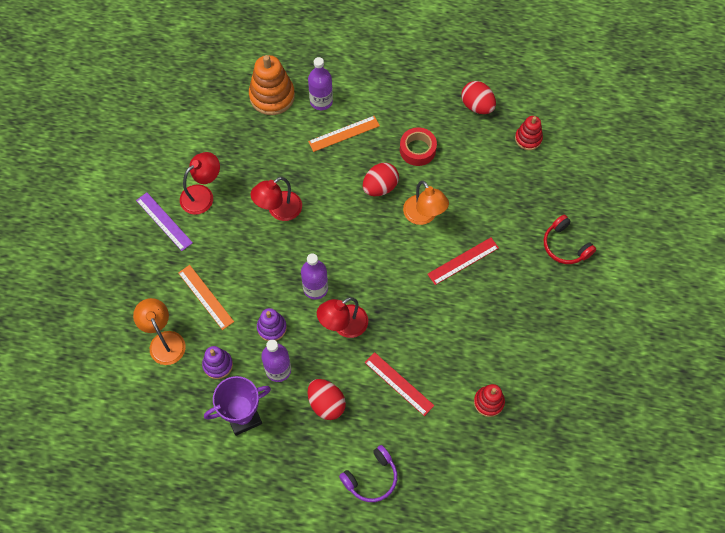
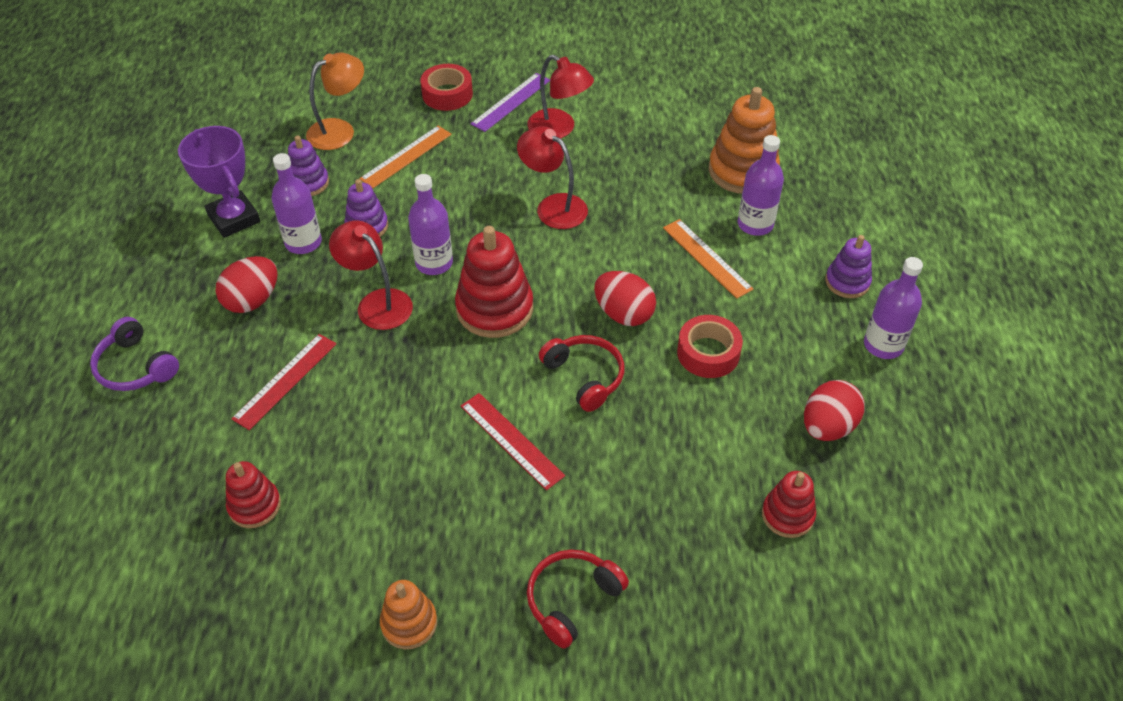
camera: 80 degrees right, 15 degrees down
(143, 263) = (447, 94): none -> red tape
(362, 257) = (494, 309): none -> red stacking toy
(378, 67) = (847, 282): none -> purple stacking toy
(424, 216) = (585, 376): orange lamp -> red headphones
(427, 64) = (883, 345): none -> purple bottle
(570, 324) = (409, 623): none -> orange stacking toy

